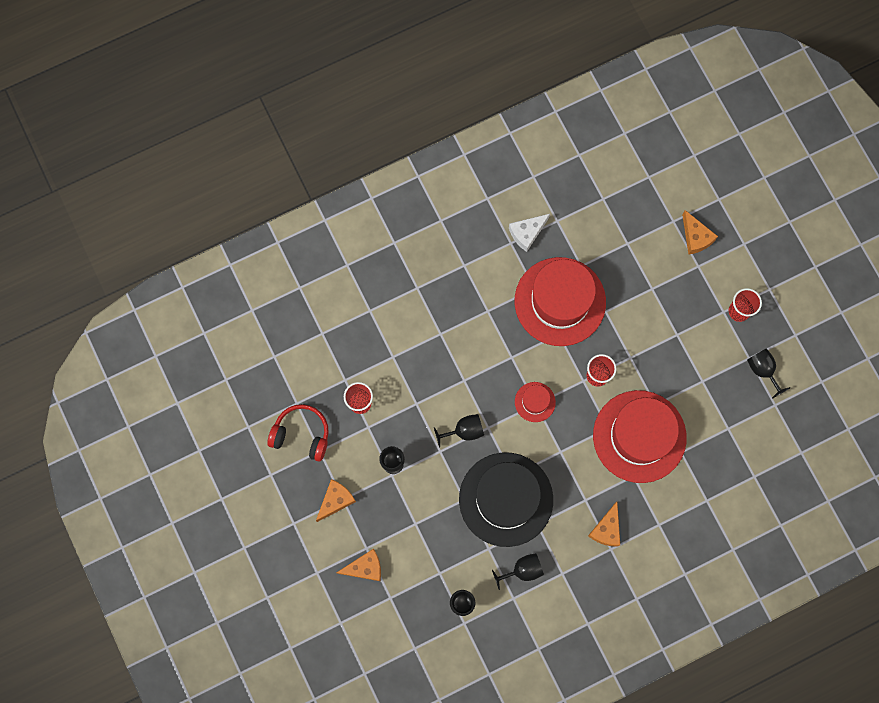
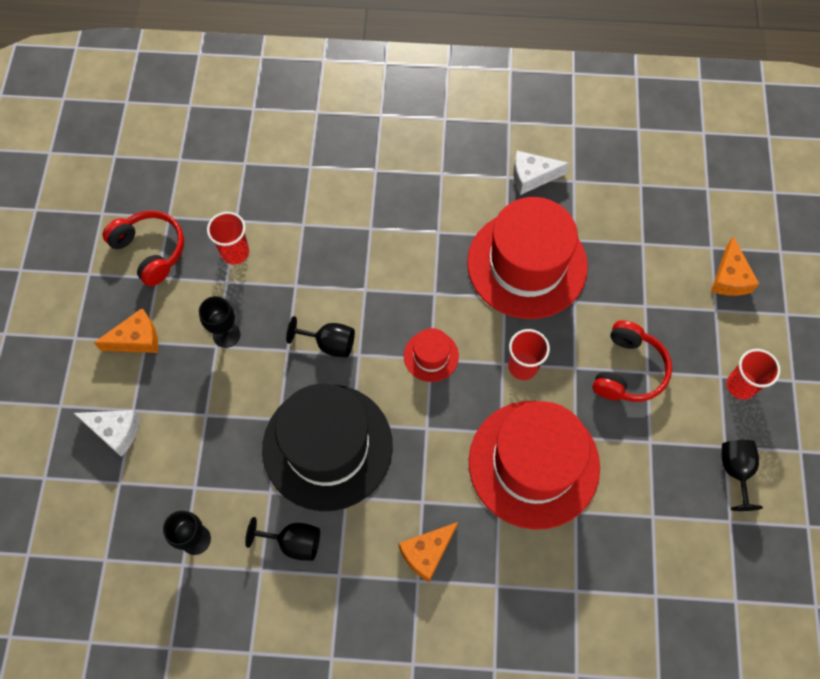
camera: 30 degrees right, 10 degrees down
(365, 567) = (115, 431): orange cheese -> white cheese
(664, 340) = (628, 370): none -> red headphones

